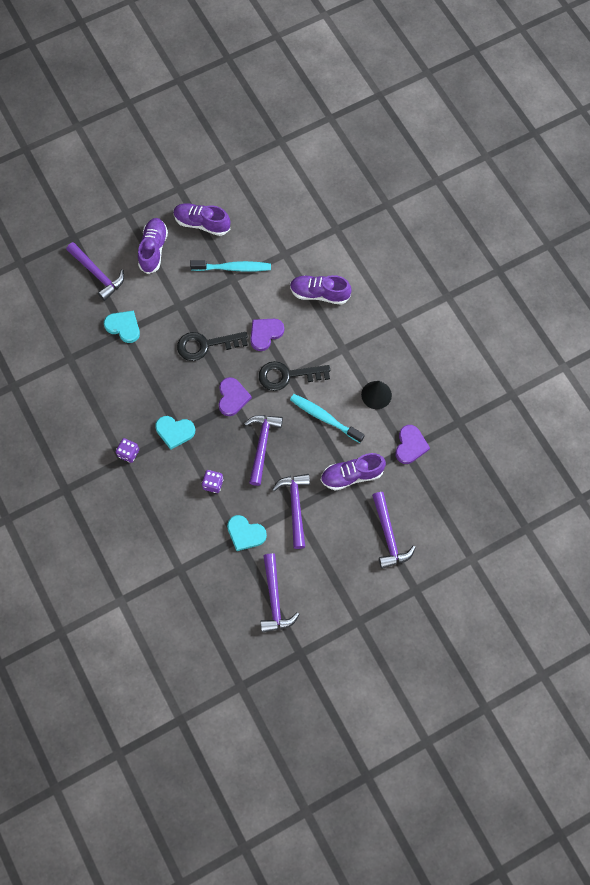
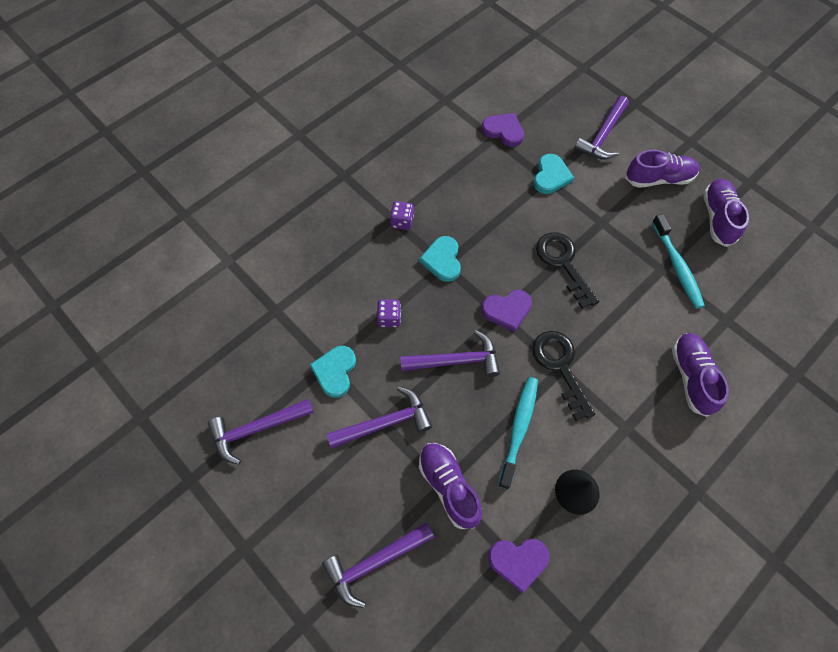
camera: 75 degrees right, 5 degrees down
(265, 334) = (606, 325): purple heart -> purple heart (503, 131)

